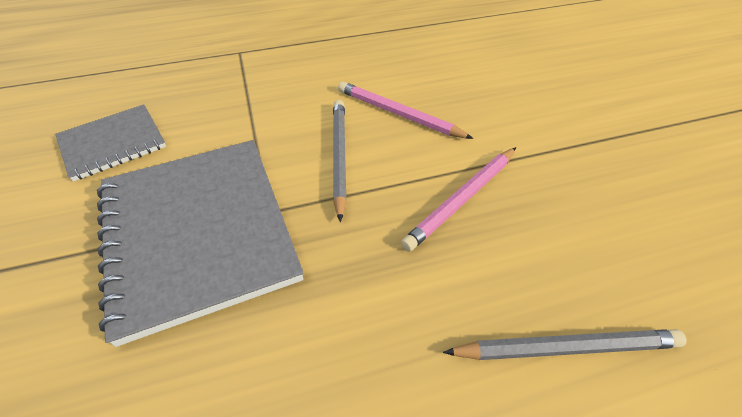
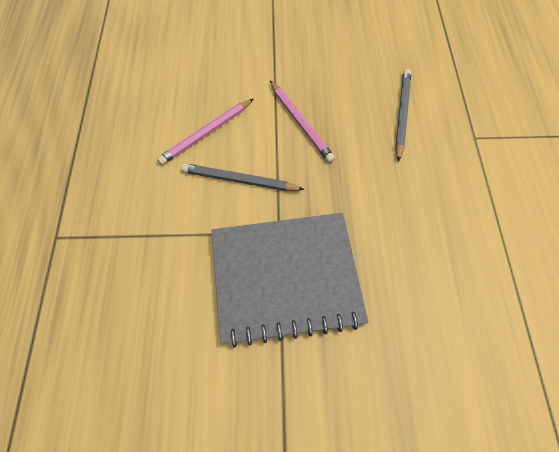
camera: 75 degrees left, 15 degrees up
(113, 143) = (160, 349): grey notebook -> none

